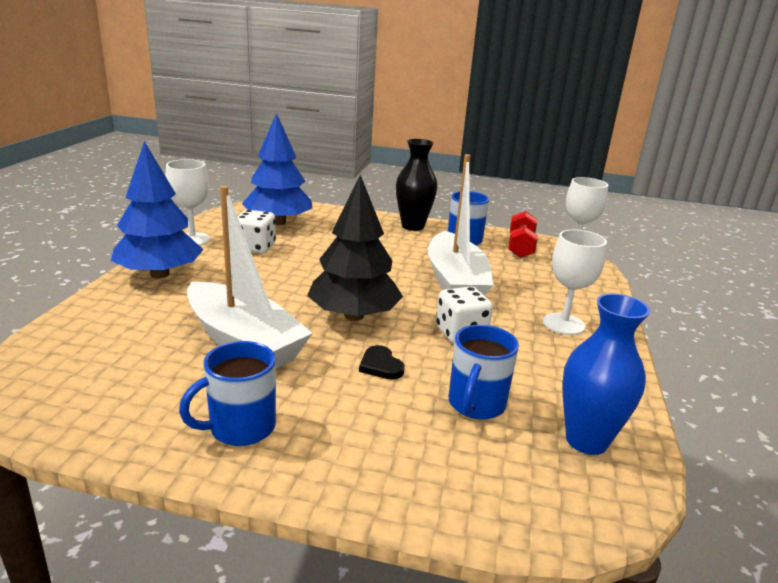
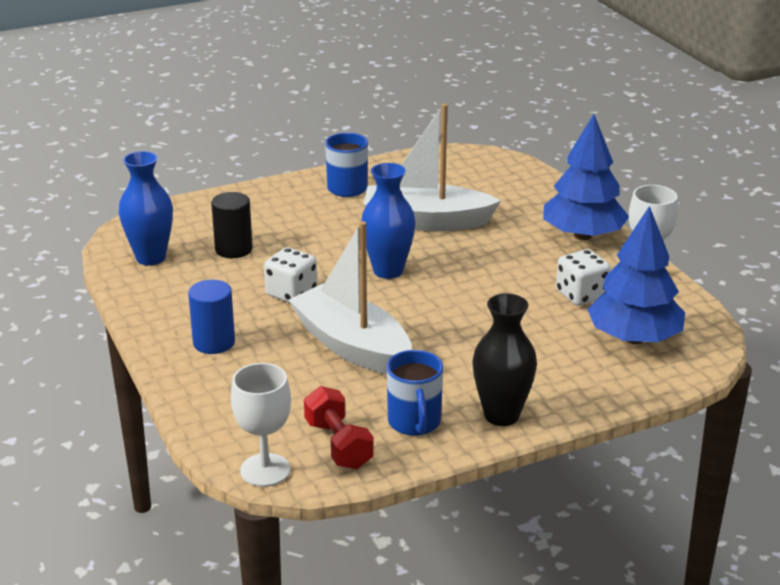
camera: 145 degrees right, 5 degrees up
(354, 315) = (388, 271): black tree -> blue vase
(380, 365) = (319, 246): black heart -> none
(476, 404) = (233, 249): blue mug -> black cylinder
(563, 324) = (214, 342): white goblet -> blue cylinder

